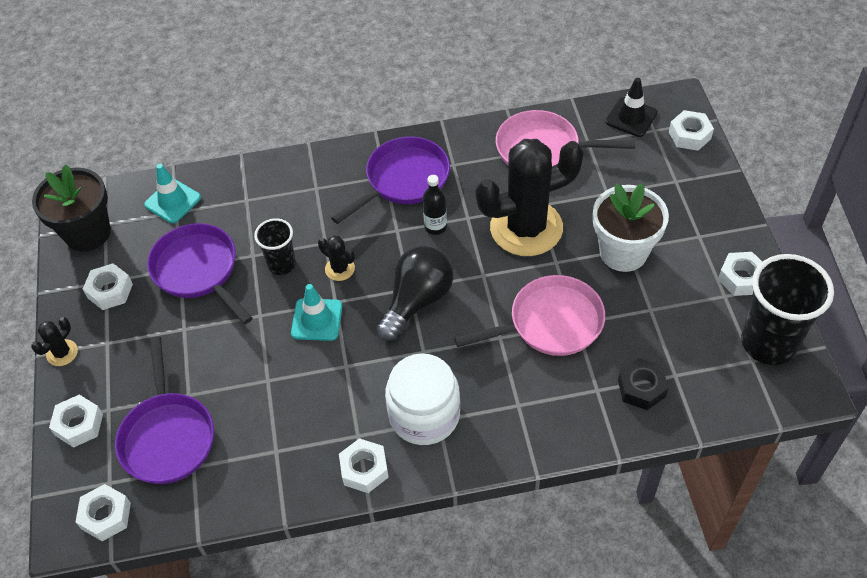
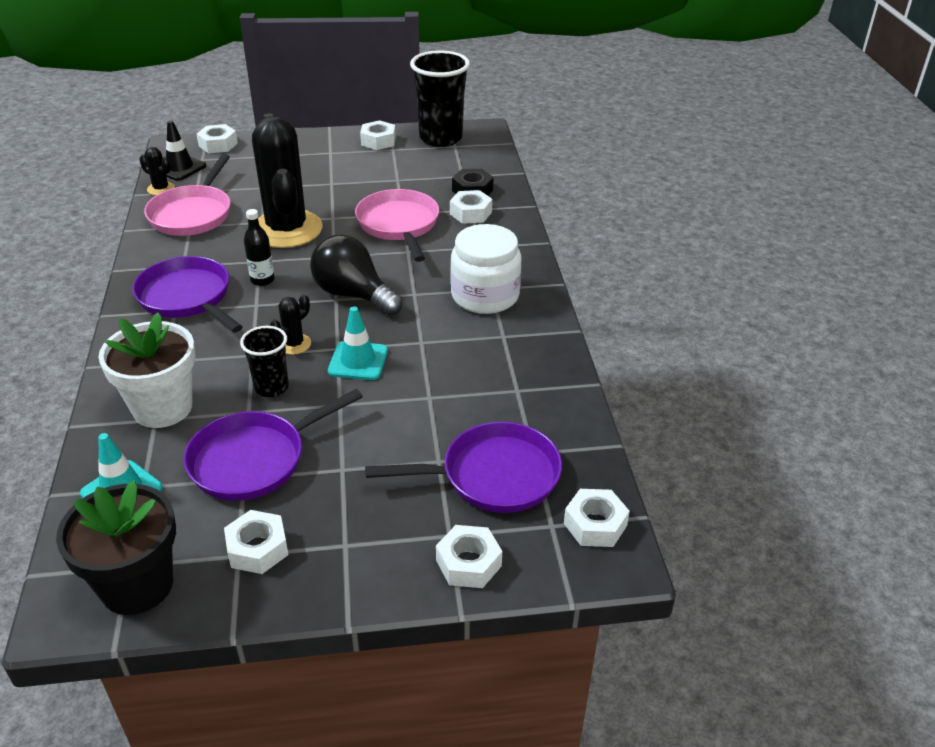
camera: 90 degrees left, 15 degrees down
(62, 353) = (350, 594): black cactus -> black cactus (161, 189)
(364, 469) = (540, 332): white nut -> white nut (470, 213)
(623, 252) = (334, 185): white flower pot -> white flower pot (162, 408)

